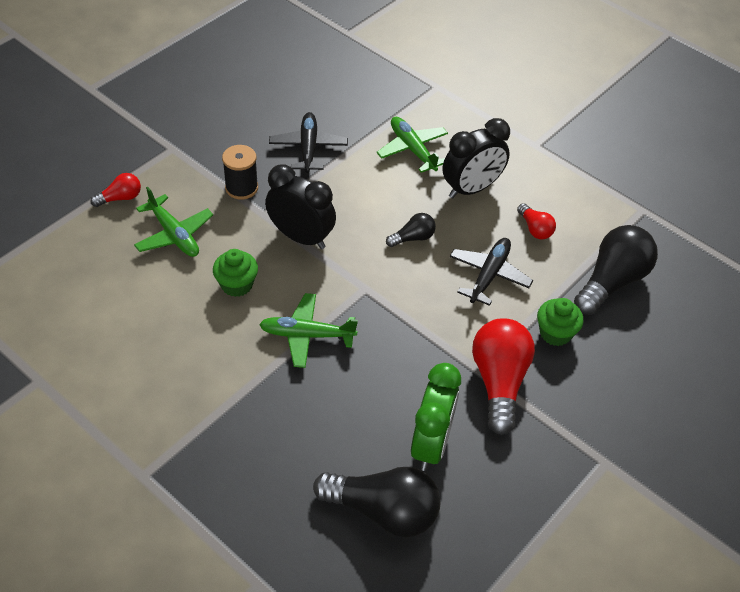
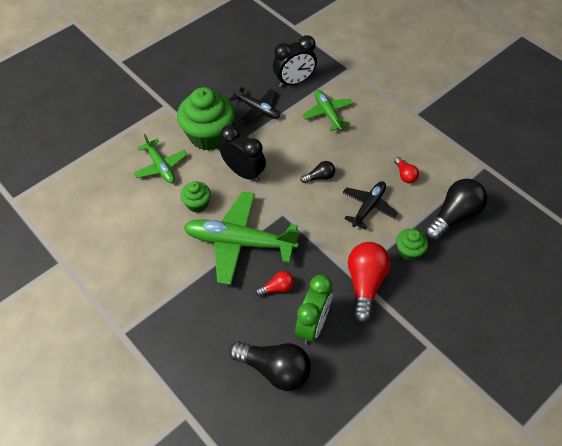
camera: 10 degrees right, 5 degrees up
(120, 198) = (129, 139): red light bulb -> red light bulb (277, 288)
(241, 188) = (209, 136): black spool -> green cupcake
(307, 335) = (239, 242): green plane -> green plane, size x1.77
(308, 148) = (257, 109): black plane -> black plane turned 120 degrees clockwise
(471, 189) = (364, 144): black clock -> black clock (294, 82)

